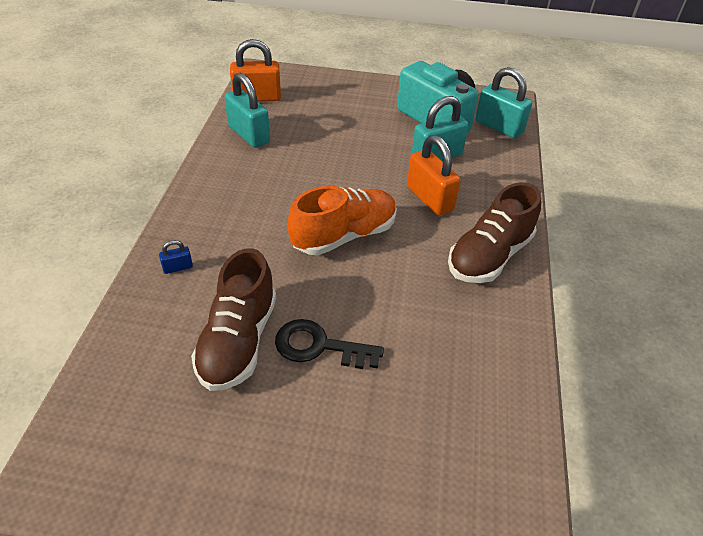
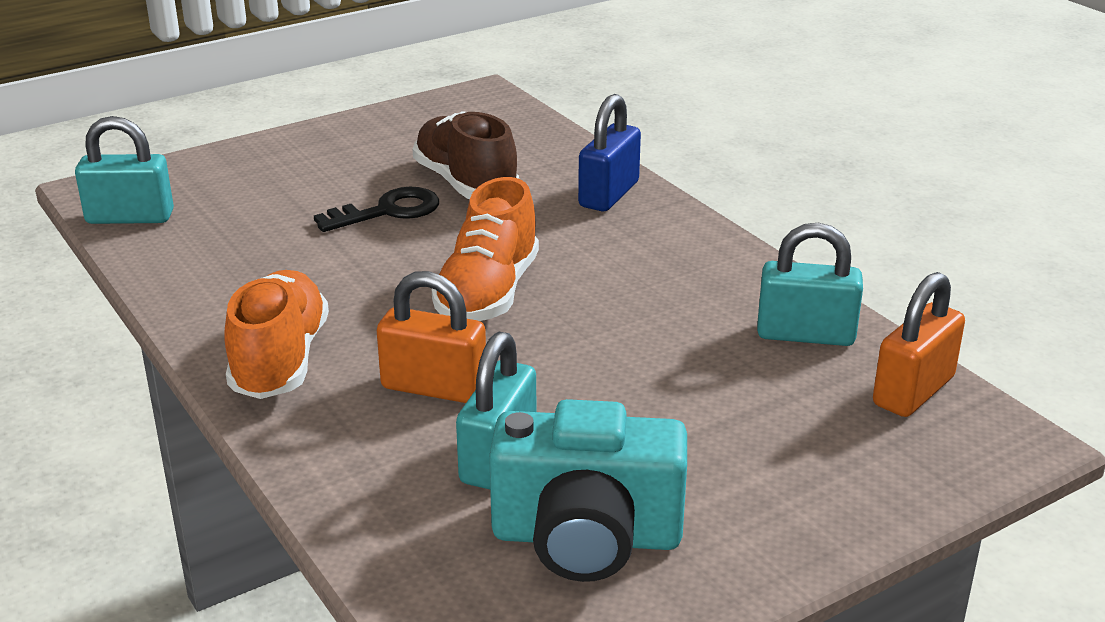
camera: 140 degrees right, 15 degrees down
(178, 267) = (609, 194): blue padlock -> blue padlock, size x2.20
(489, 256) = (280, 360): brown shoe -> orange shoe
(499, 127) = (452, 591): turquoise padlock -> turquoise padlock (130, 217)

